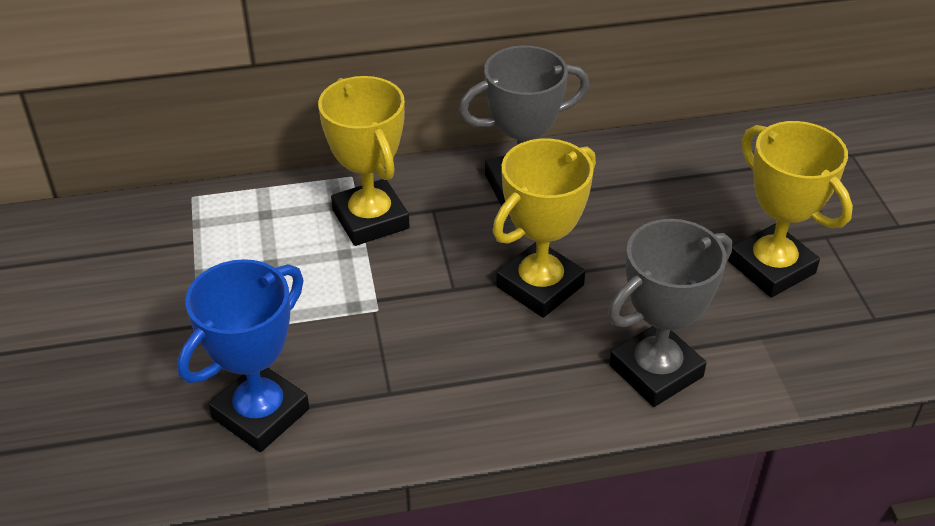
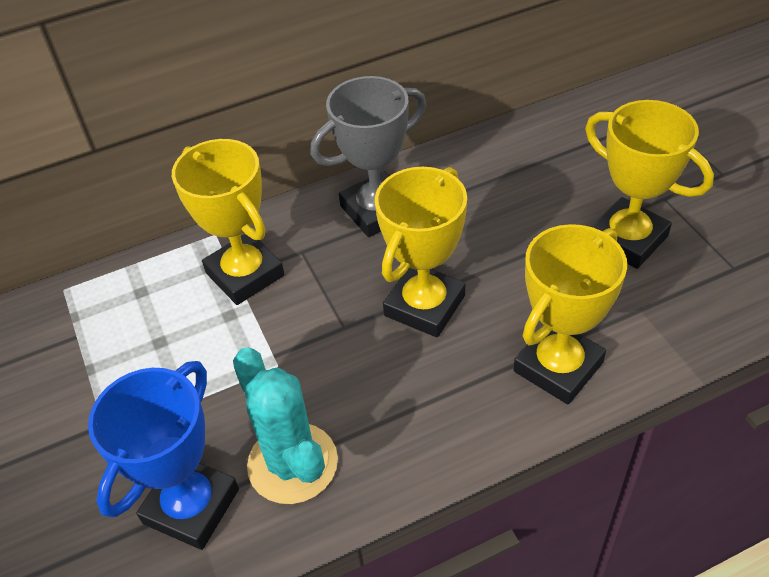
camera: 10 degrees left, 5 degrees up
(366, 398) = (292, 463): none -> turquoise cactus
(656, 371) = (558, 367): grey trophy -> yellow trophy

